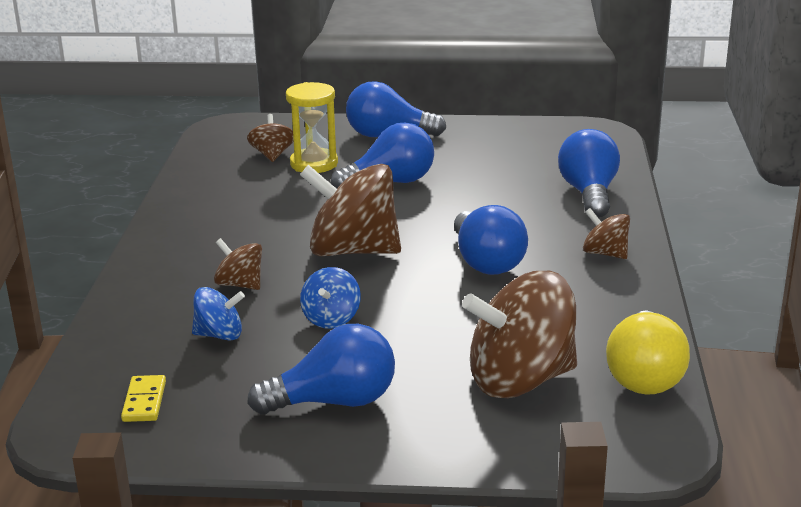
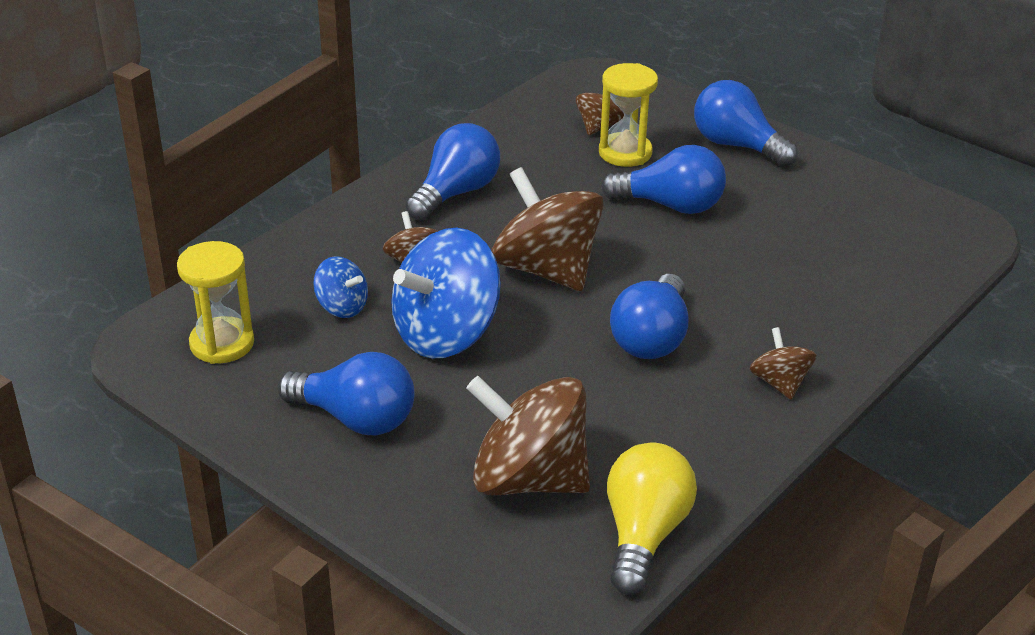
camera: 35 degrees right, 10 degrees up
(144, 401) = (222, 343): yellow domino -> yellow hourglass
(331, 318) = (446, 334): blue spinning top -> blue spinning top, size x2.04
(589, 194) = (855, 304): blue light bulb -> blue light bulb (456, 193)
(644, 376) = (644, 534): yellow light bulb -> yellow light bulb turned 150 degrees clockwise

